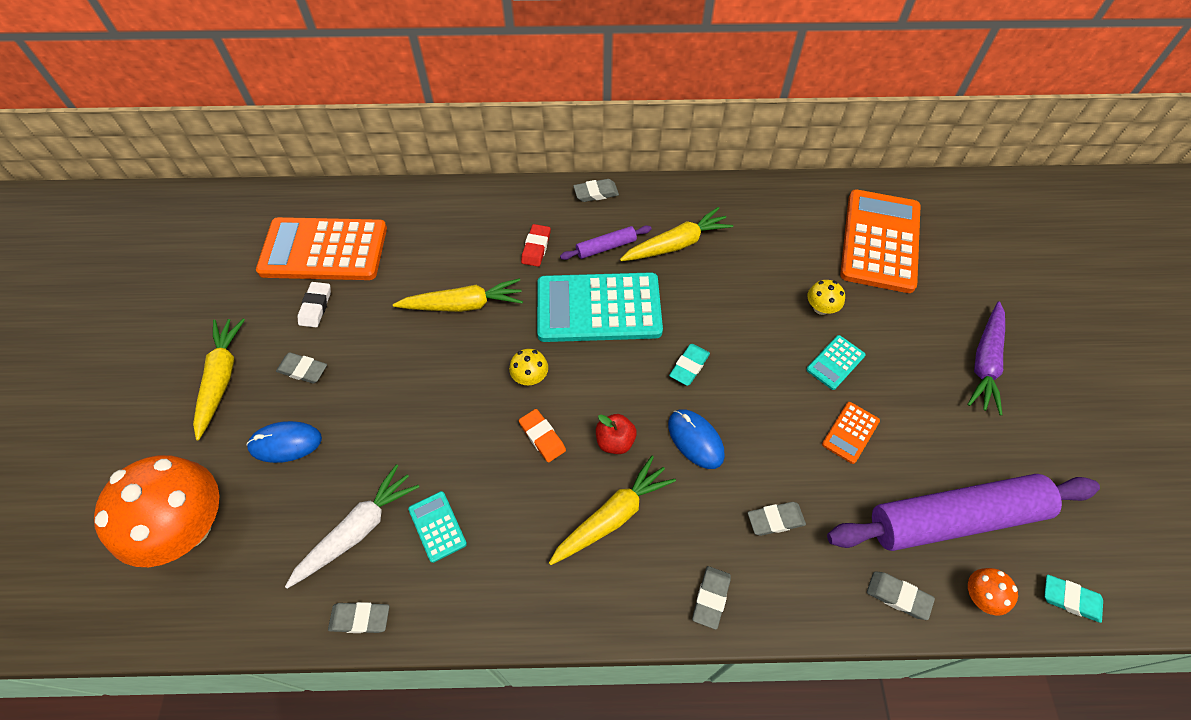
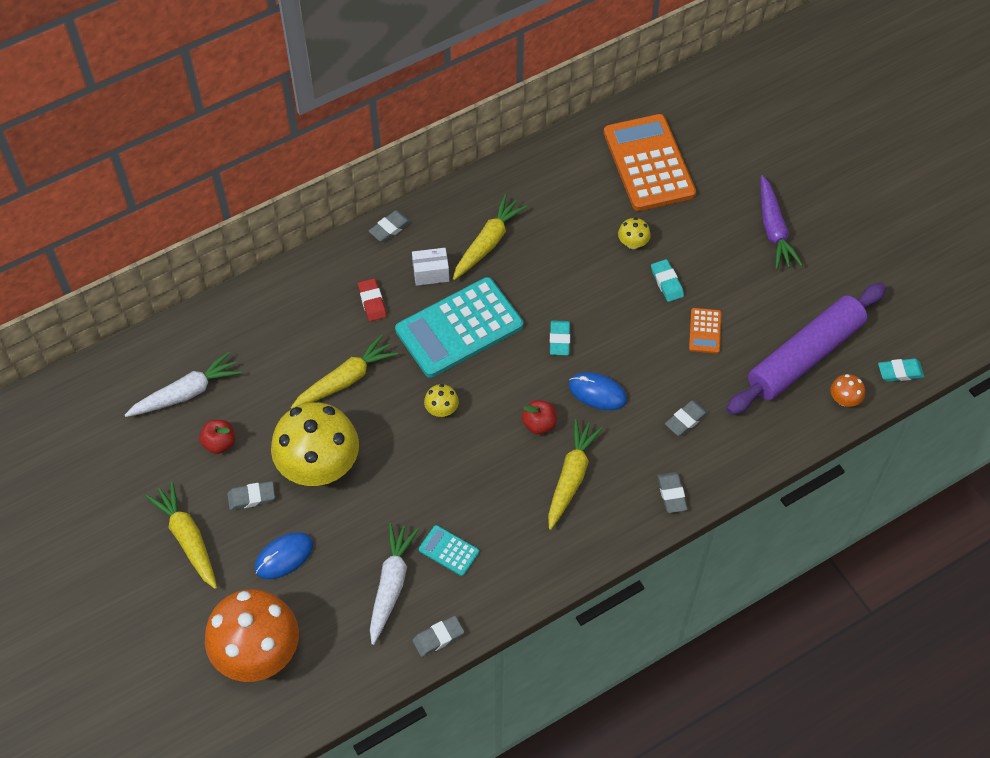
camera: 30 degrees left, 0 degrees up
(315, 307) = (219, 443): white eraser -> red apple
(324, 250) = (186, 393): orange calculator -> white carrot
(382, 372) = (319, 465): none -> yellow mushroom
(542, 437) = (482, 449): orange eraser -> none
(606, 247) = (431, 273): purple rolling pin -> white box
(835, 362) = (666, 282): turquoise calculator -> turquoise eraser
(898, 596) = (792, 427): grey eraser -> none

